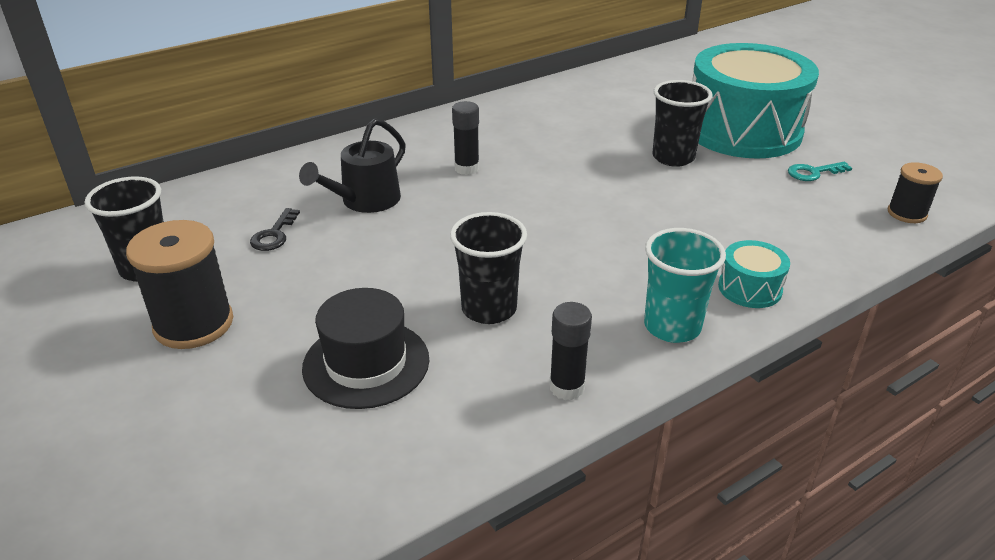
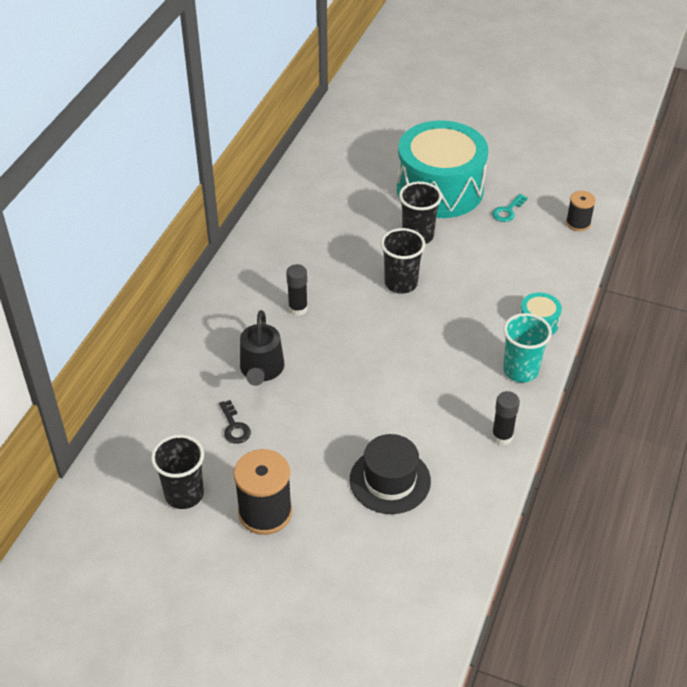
camera: 35 degrees left, 10 degrees up
(489, 309) = (418, 410): black cup -> black cup (401, 283)

